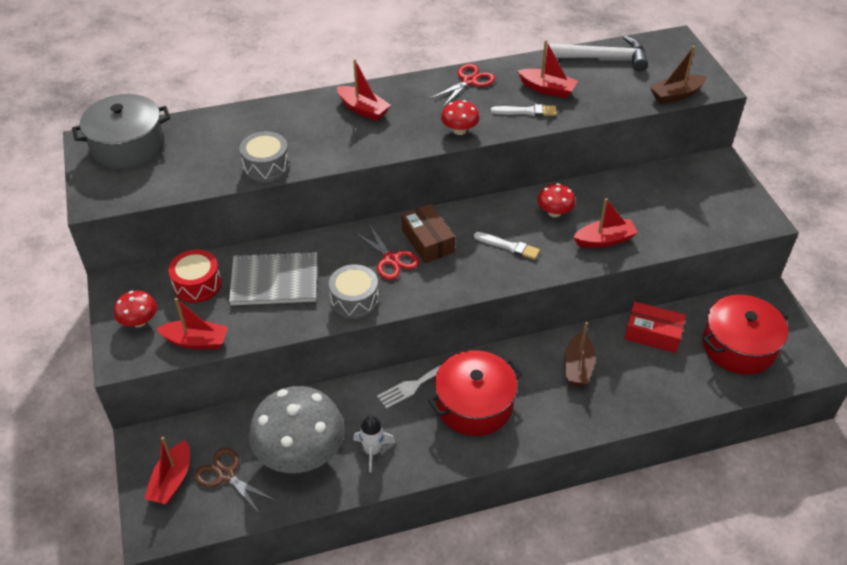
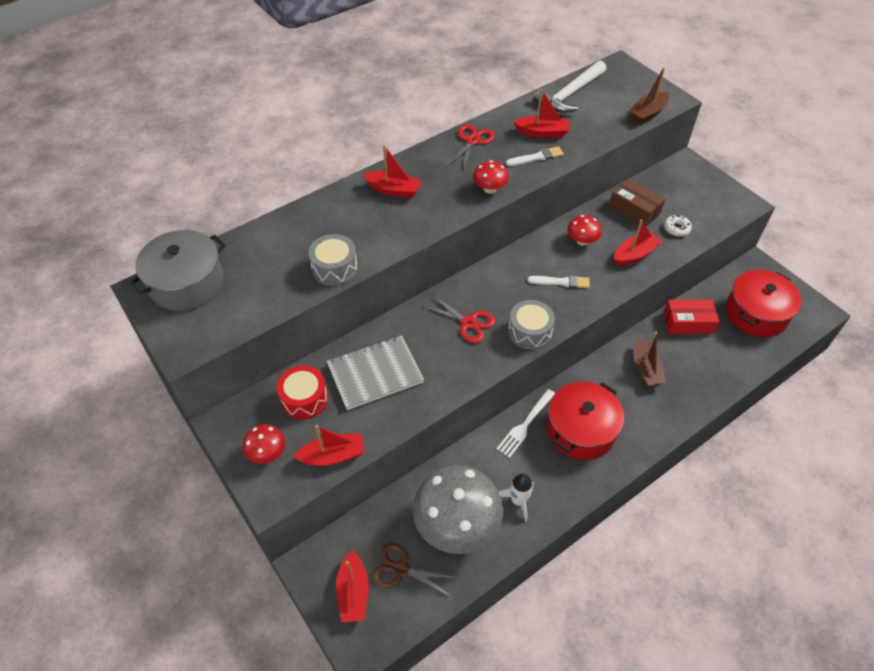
camera: 20 degrees left, 5 degrees up
(354, 300) = (456, 370): grey drum -> grey drum (530, 332)
(427, 241) = (491, 296): brown box -> brown box (634, 209)
(601, 58) = (570, 94): white hammer -> white hammer turned 150 degrees clockwise
(667, 226) = (676, 228): none -> white donut

